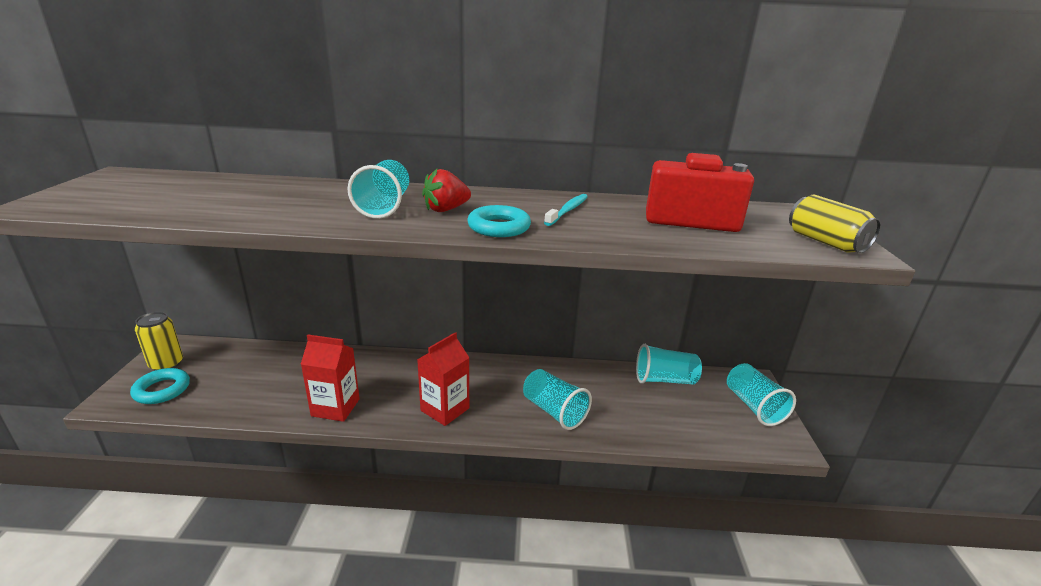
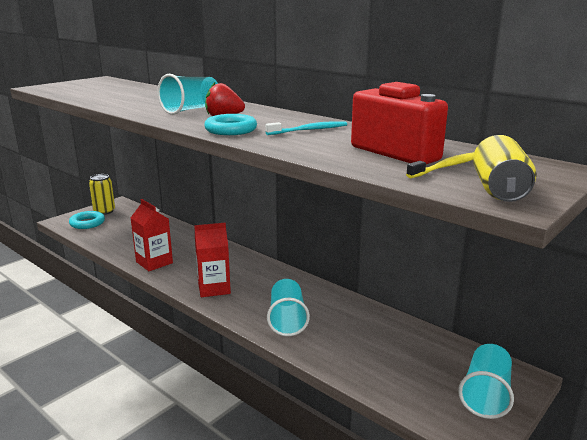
camera: 40 degrees right, 5 degrees down
(664, 380) = (419, 338): turquoise cup -> none
(751, 228) = (447, 167): none -> yellow toothbrush

